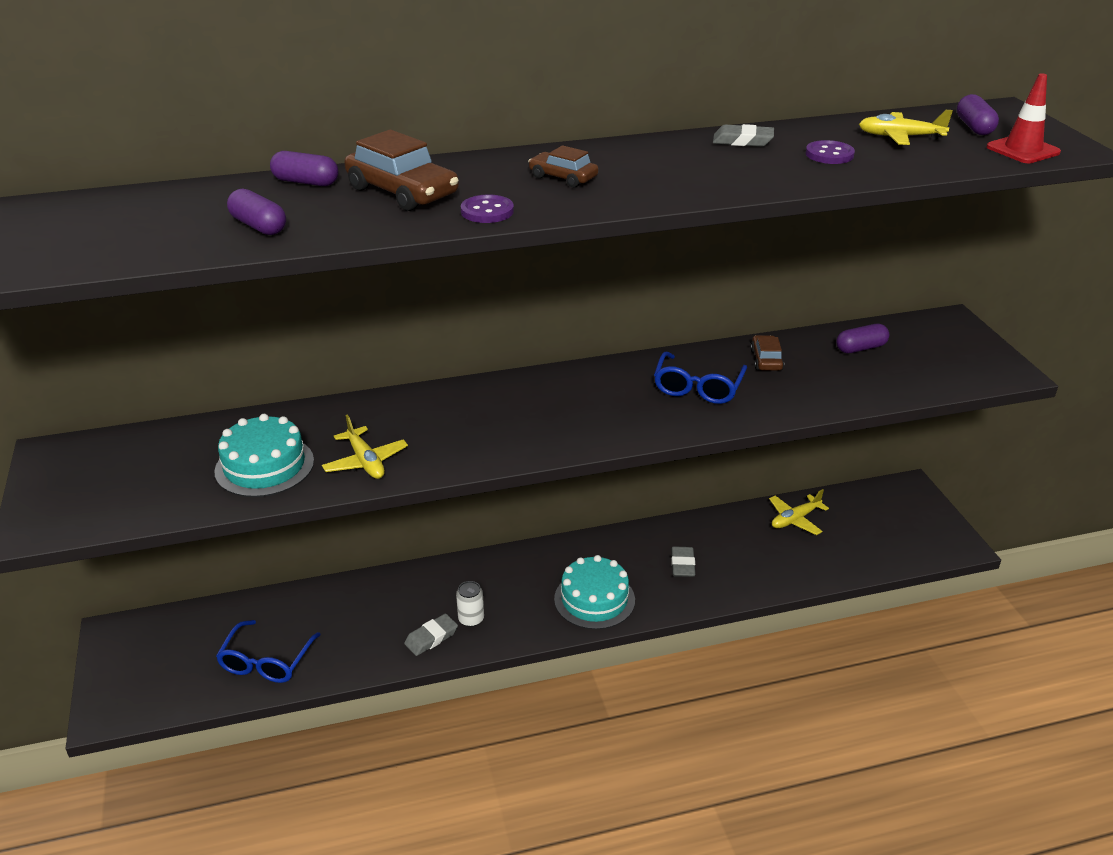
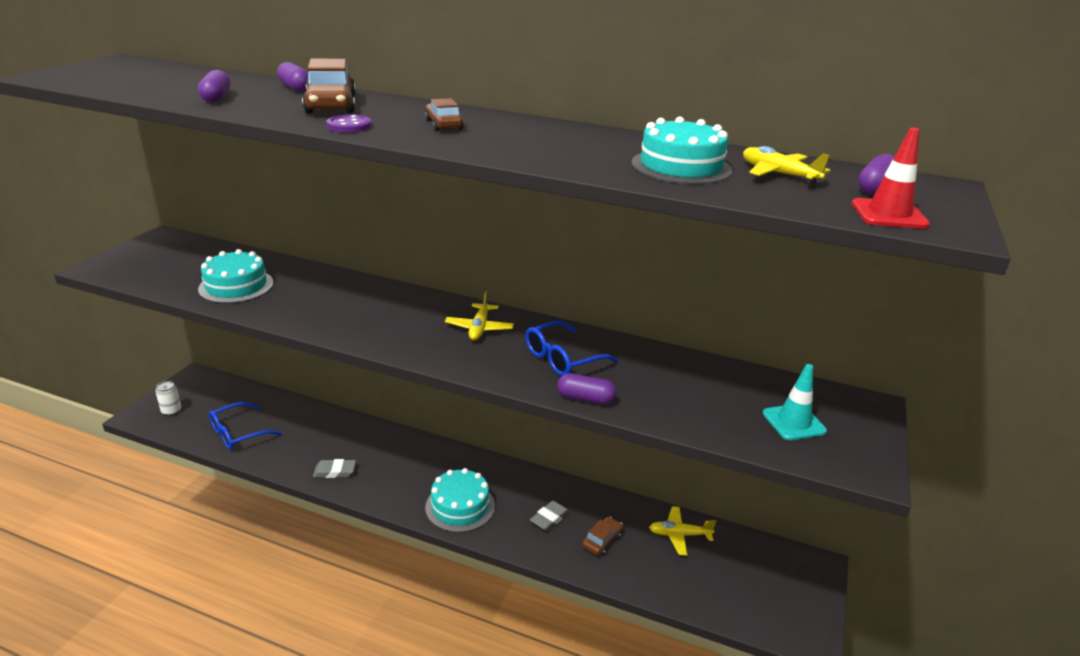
camera: 35 degrees right, 5 degrees down
(365, 462) = (287, 307): yellow plane -> yellow plane (479, 328)
(471, 619) = (370, 473): white can -> white can (171, 410)
(742, 141) = (629, 141): grey eraser -> none
(766, 360) = (646, 363): brown car -> brown car (602, 540)
(829, 154) = (681, 166): purple button -> turquoise cake
(860, 348) = (744, 389): purple capsule -> purple capsule (585, 398)
(924, 359) = (793, 422): none -> turquoise traffic cone

